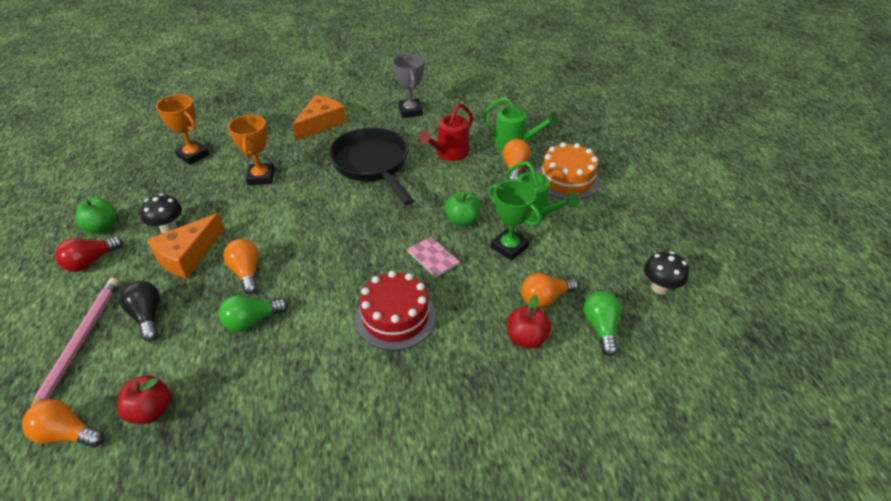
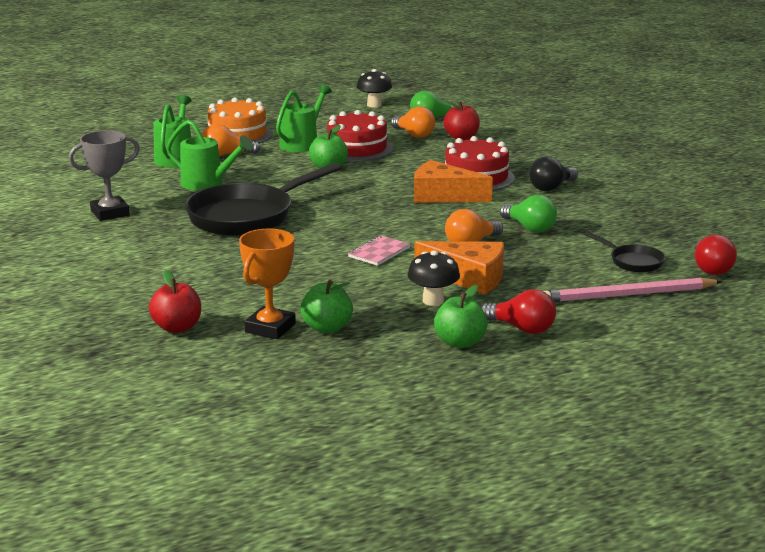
camera: 105 degrees left, 20 degrees down
(67, 434) = (710, 268): orange light bulb -> red light bulb
(130, 373) = (633, 262): none -> black pan
(148, 316) = (567, 273): black light bulb -> black light bulb (551, 187)
(151, 411) = (655, 243): red apple -> red apple (177, 328)
(173, 176) = (327, 328): none -> green apple
(261, 177) = (301, 271): orange trophy -> none
(321, 123) = (156, 260): orange cheese -> orange cheese (443, 195)
(433, 257) = (391, 173): pink notebook -> pink notebook (379, 252)
(449, 153) = (207, 184): red watering can -> green watering can
(509, 247) = (357, 149): green trophy -> red cake

